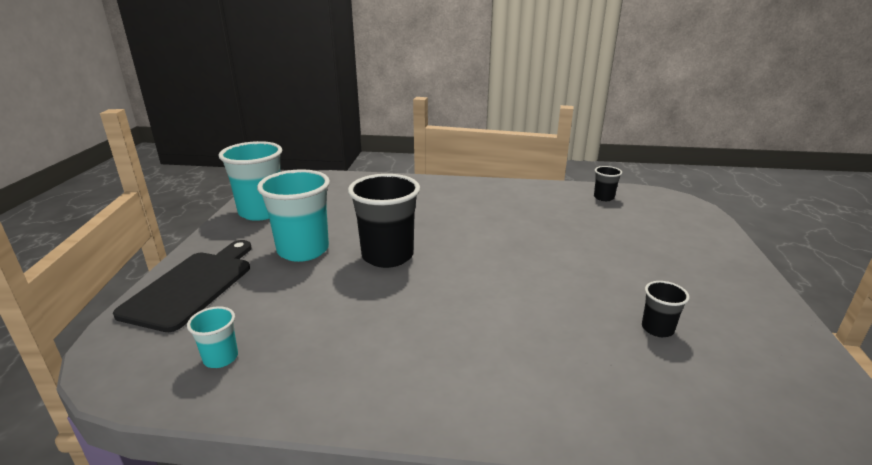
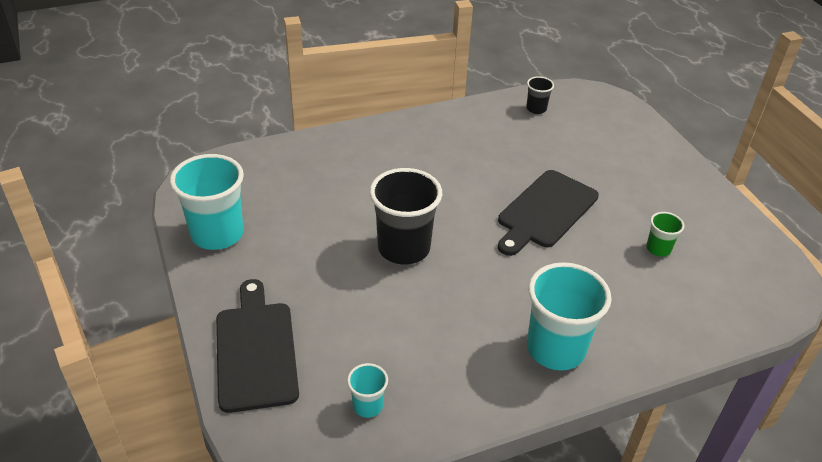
camera: 30 degrees left, 15 degrees up
(303, 250) = (317, 269): turquoise cup -> turquoise cup (555, 349)
(549, 265) = (545, 211): none -> black cutting board
(657, 329) = (658, 249): black cup -> green cup

